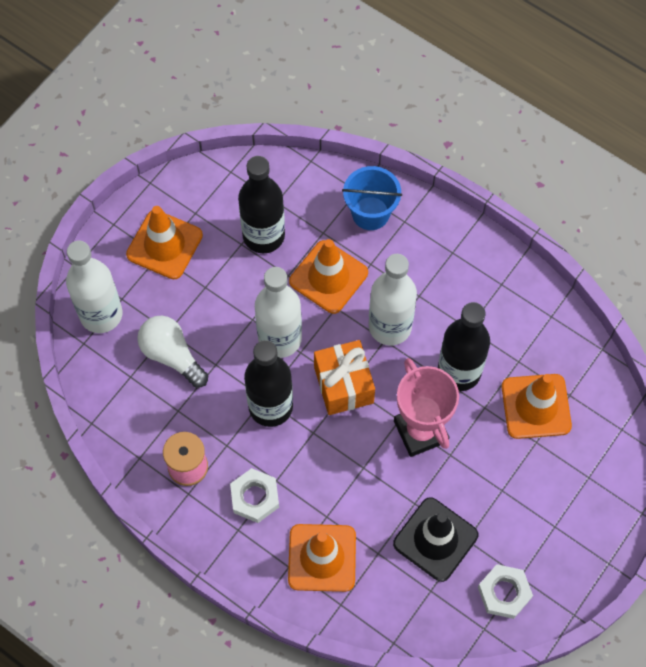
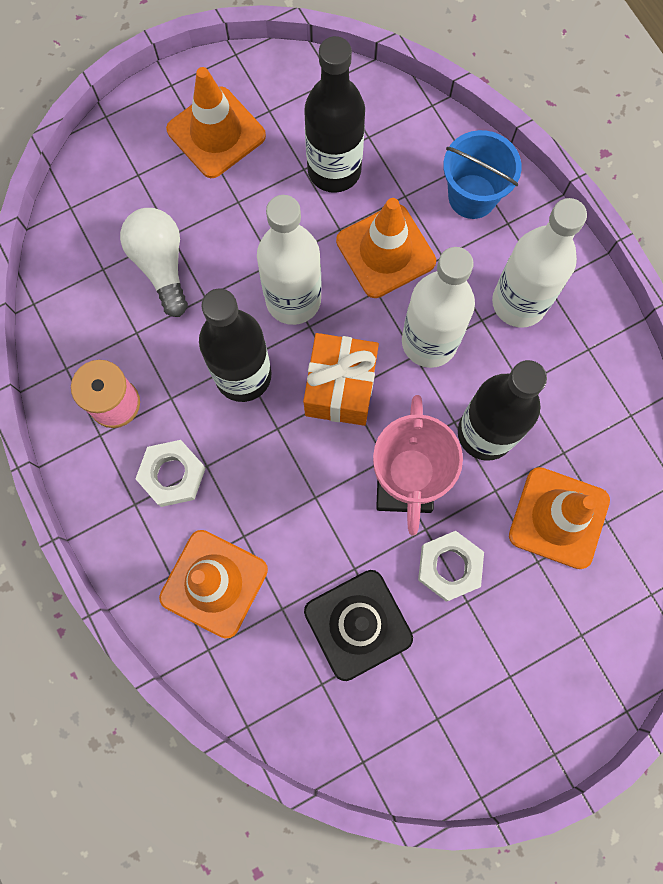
camera: 25 degrees right, 10 degrees up
(101, 314) = (106, 183): white bottle -> white bottle (519, 302)
(504, 593) = (408, 730): white nut -> white nut (449, 566)

